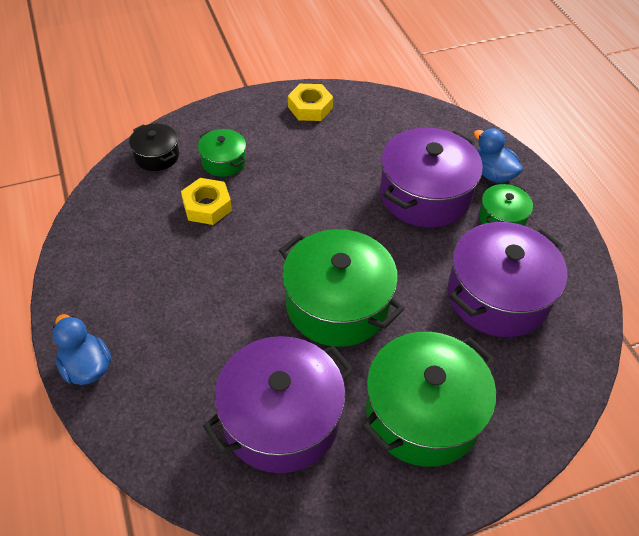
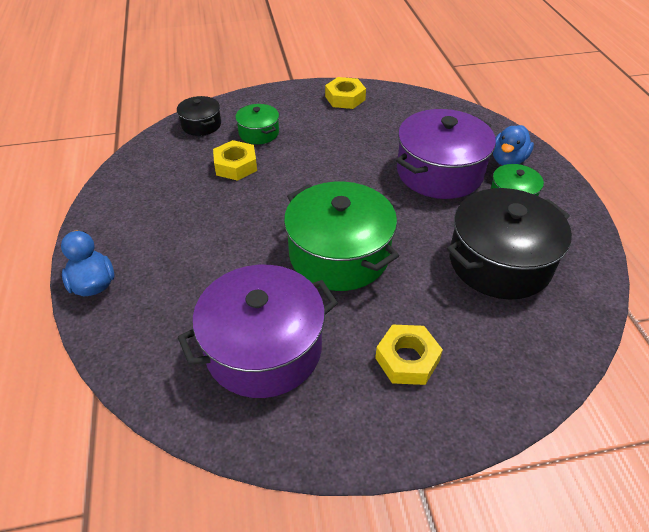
camera: 10 degrees right, 5 degrees down
(423, 413) = (407, 359): green pot -> yellow nut
(492, 174) = (508, 160): blue duck -> blue duck turned 120 degrees counterclockwise
(497, 295) = (499, 262): purple pot -> black pot

